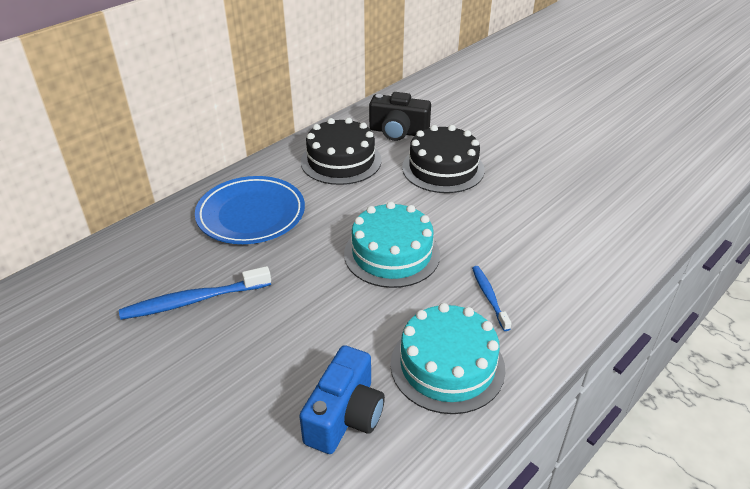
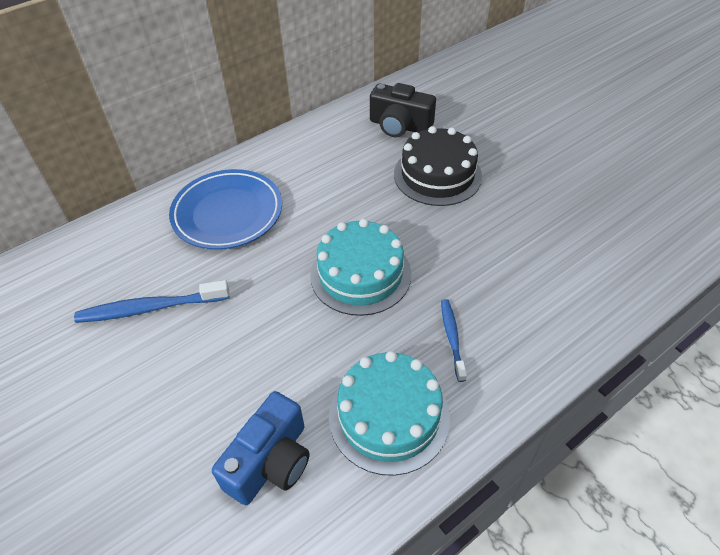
camera: 10 degrees right, 10 degrees up
(341, 161) = (332, 157): black cake -> none

